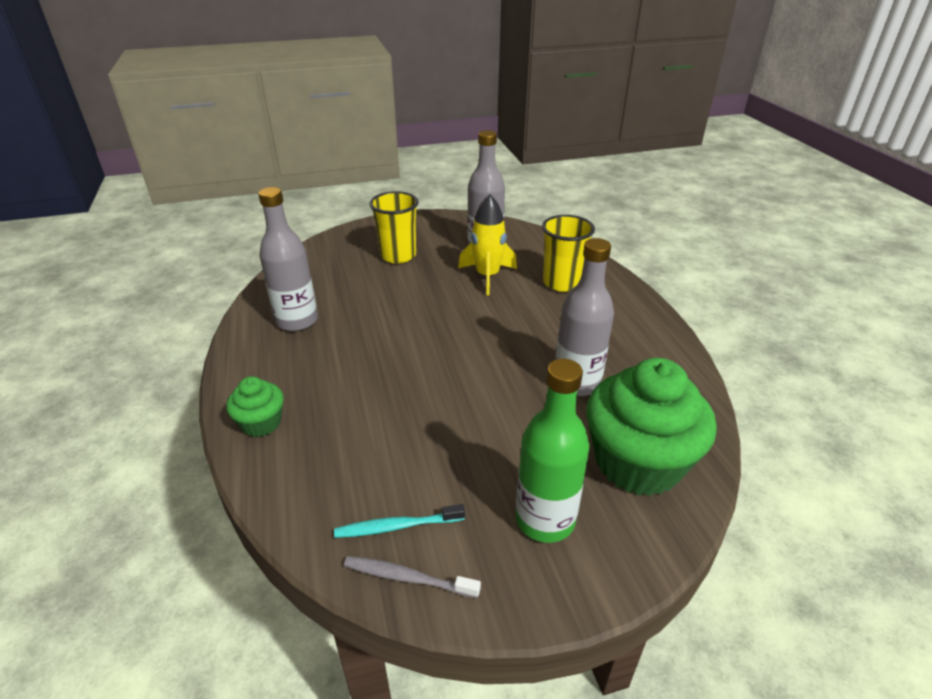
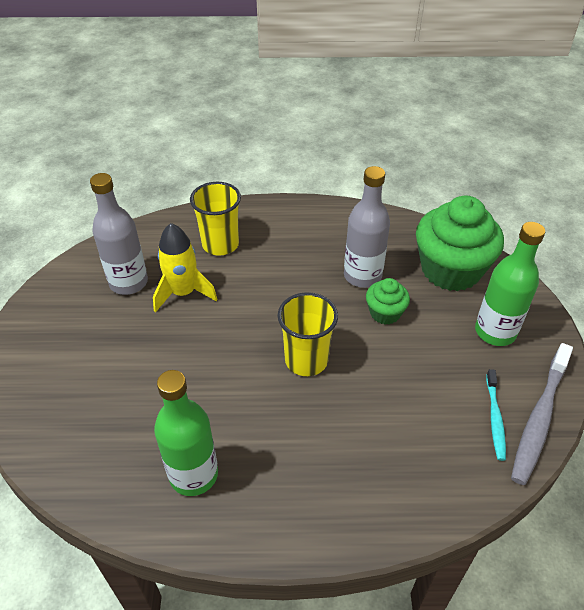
camera: 75 degrees left, 10 degrees up
(261, 423) = (361, 515): green cupcake -> green cupcake (385, 313)
(297, 321) = (193, 474): grey bottle -> green bottle
(398, 255) = (99, 359): yellow cup -> yellow cup (306, 360)
(407, 577) = (539, 418): grey toothbrush -> grey toothbrush, size x1.71

